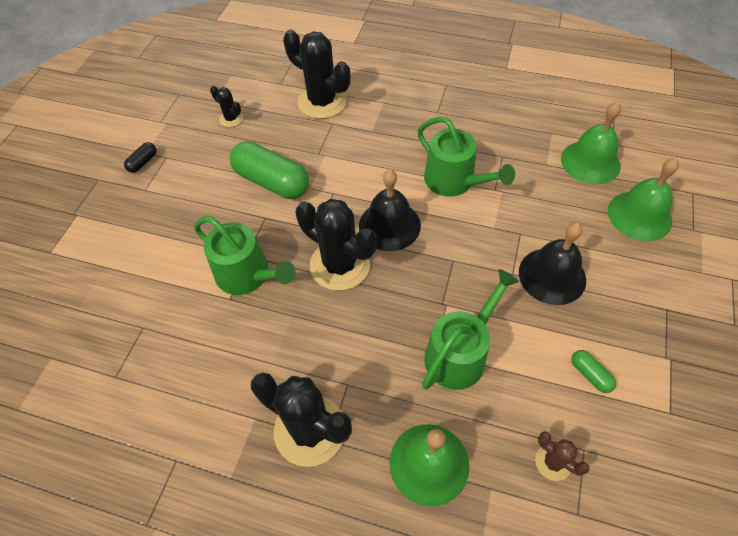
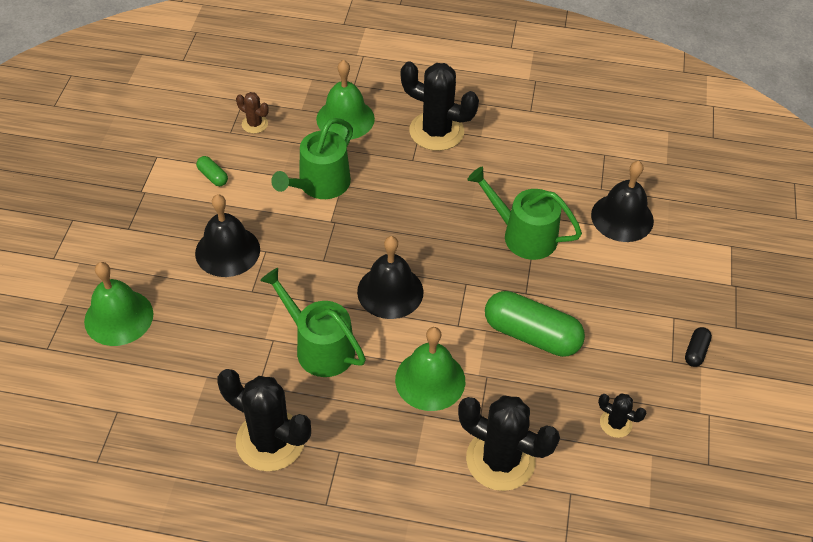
camera: 170 degrees right, 5 degrees down
(138, 289) = (622, 217): none -> black bell
(340, 265) = (435, 249): black cactus -> black cactus (270, 441)
(590, 162) = (152, 382): green bell -> green bell (430, 380)

